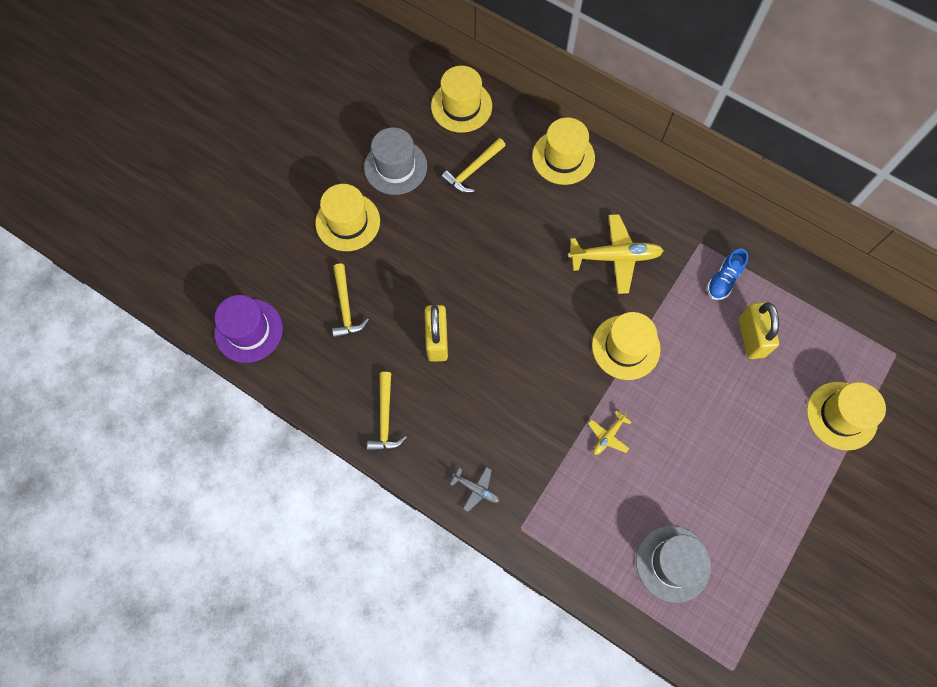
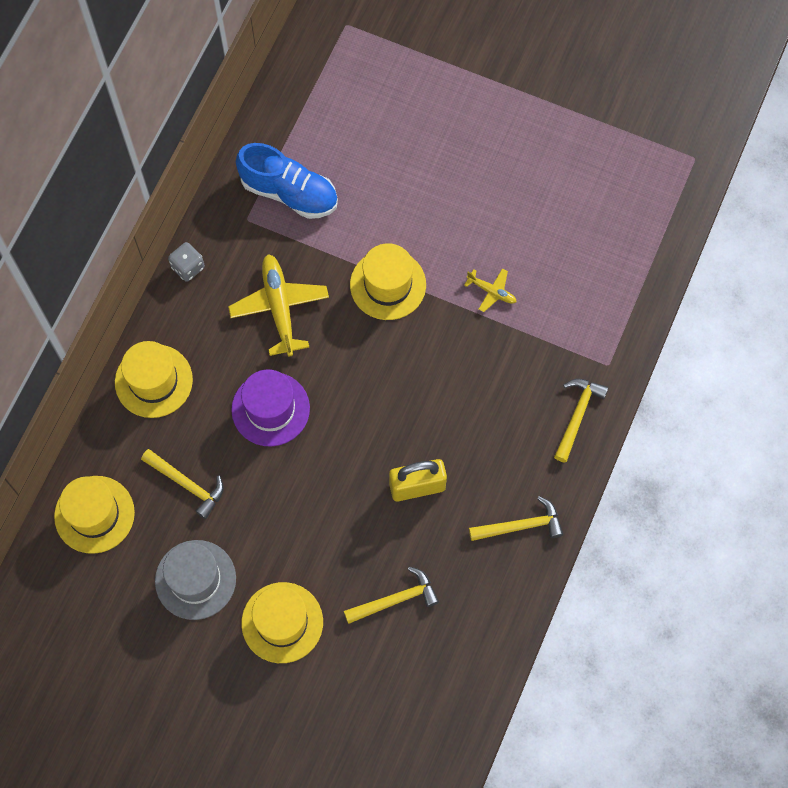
camera: 100 degrees left, 0 degrees up
(248, 330) = (446, 708): purple hat -> purple hat (270, 409)
(476, 489) = (577, 415): grey plane -> yellow hammer
(660, 193) = (188, 267): none -> grey dice
(673, 563) = (608, 218): grey hat -> none
(723, 280) = (289, 192): blue shoe -> blue shoe, size x1.72
(751, 337) = (353, 161): yellow padlock -> none
(841, 415) = (423, 73): yellow hat -> none

